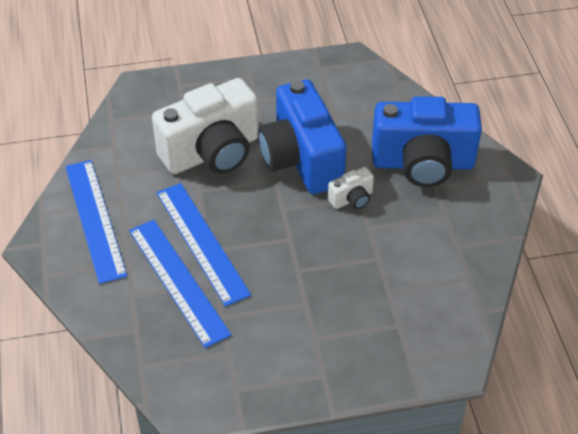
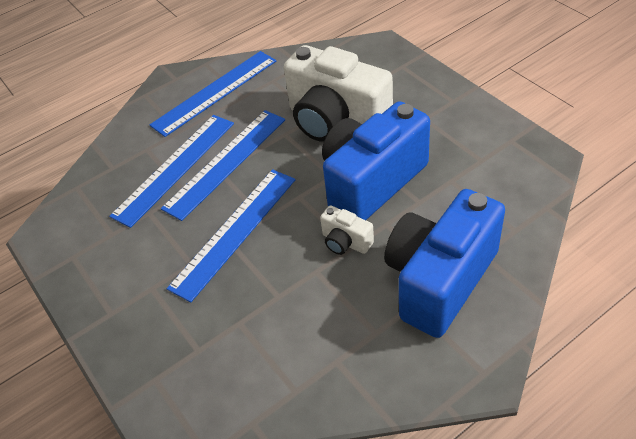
camera: 70 degrees right, 0 degrees up
(291, 263) = (235, 232): none -> blue ruler
(423, 163) = (440, 280): blue camera -> blue camera turned 60 degrees clockwise

